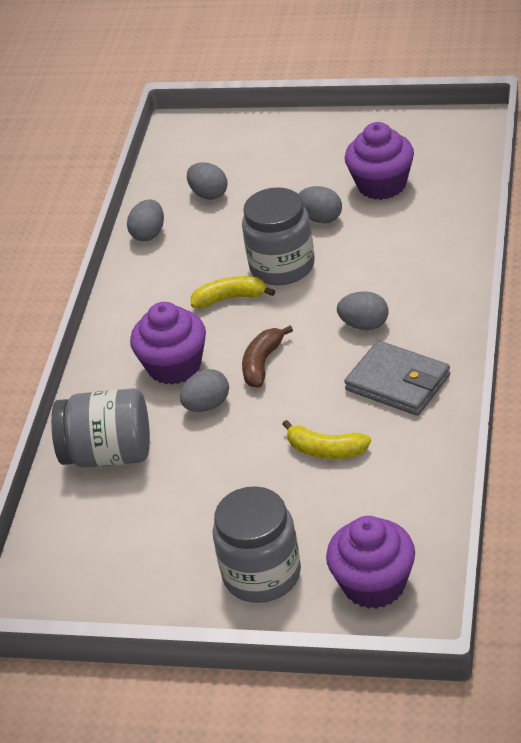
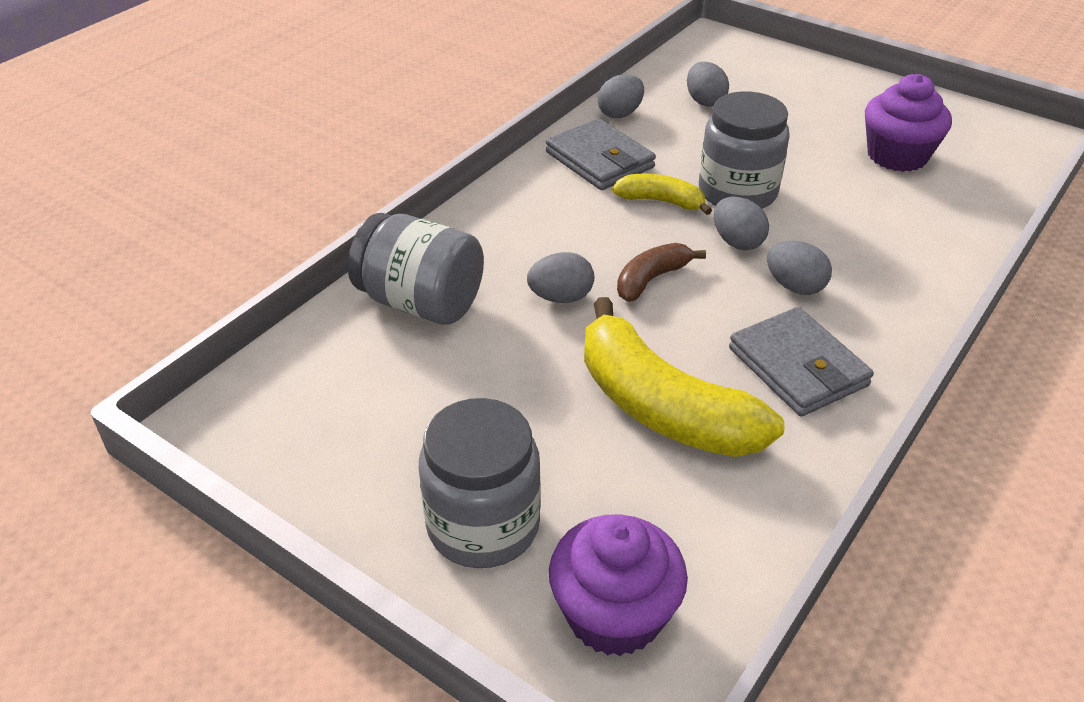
camera: 20 degrees right, 0 degrees up
(160, 283) = (600, 160): none -> grey wallet
(174, 366) = (555, 243): purple cupcake -> none
(321, 218) = (809, 163): grey egg -> grey egg (737, 242)
(326, 450) = (662, 407): yellow banana -> yellow banana, size x1.97

